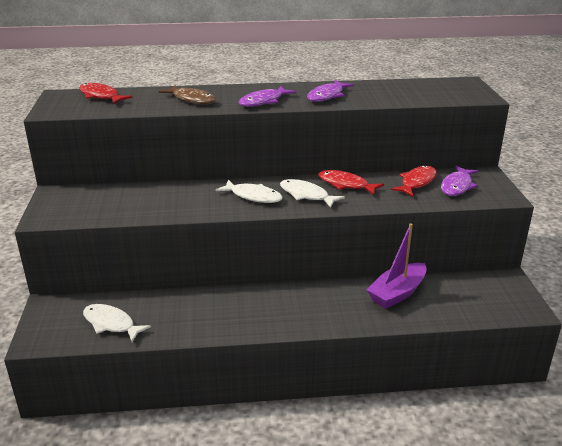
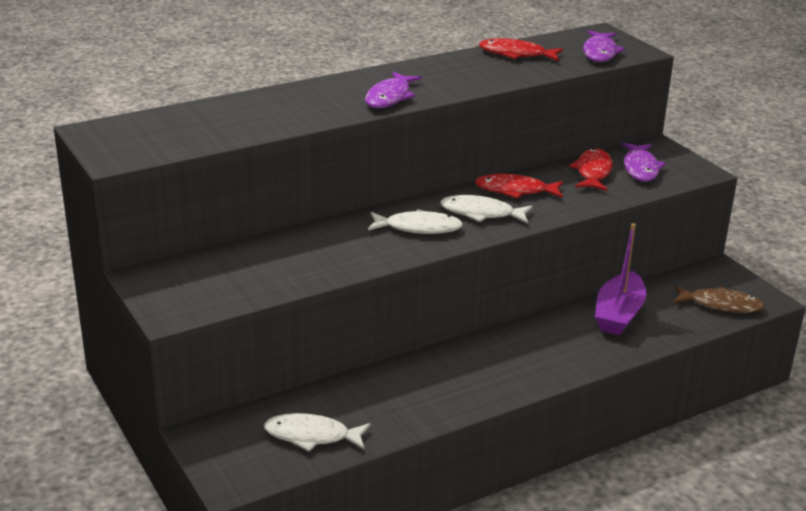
camera: 25 degrees left, 0 degrees up
(101, 96) = (157, 124): red fish -> red fish (516, 54)
(192, 99) = (292, 109): brown fish -> brown fish (721, 305)
(327, 96) = (459, 77): purple fish -> purple fish (600, 52)

